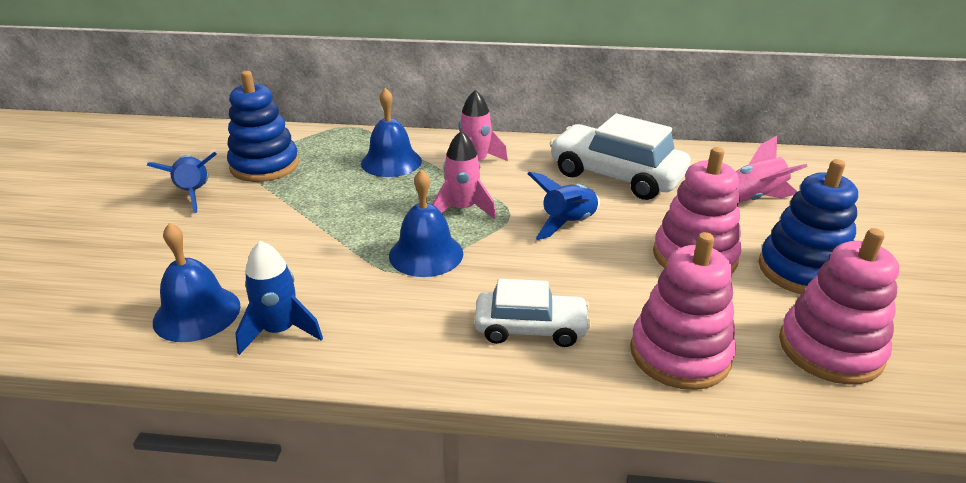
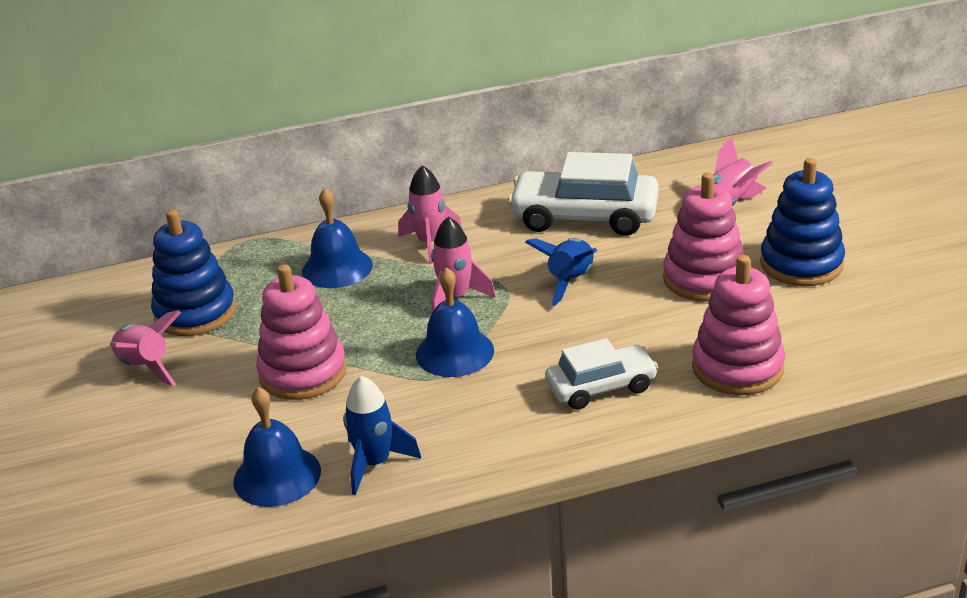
camera: 20 degrees left, 0 degrees up
(194, 194) = (145, 367): blue rocket -> pink rocket
(830, 349) = (851, 325): pink stacking toy -> pink stacking toy (303, 373)

